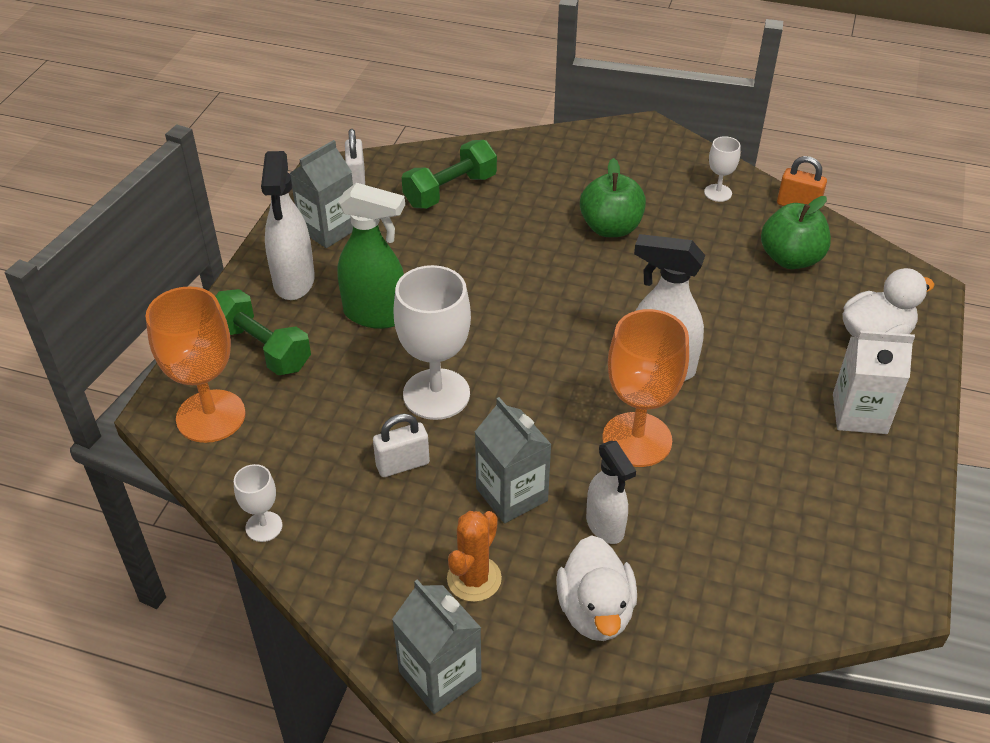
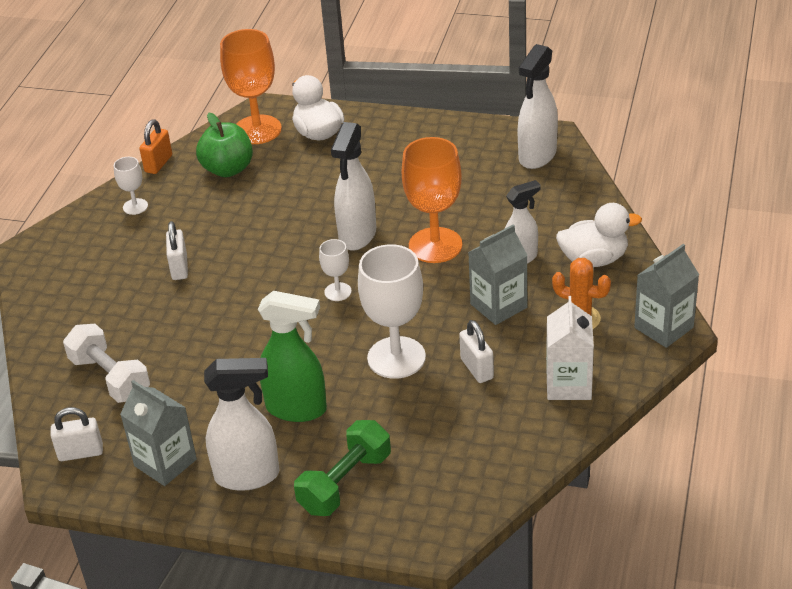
camera: 90 degrees left, 5 degrees down
(211, 416) = (436, 502): orange goblet -> orange goblet (257, 130)
(264, 526) = (554, 442): white goblet -> white goblet (338, 292)
(376, 315) = (297, 409): green spray bottle -> green spray bottle turned 90 degrees clockwise
(450, 191) = (110, 378): green dumbbell -> white dumbbell
(610, 228) = (179, 268): green apple -> white padlock
(843, 569) = (537, 156): none -> white spray bottle
(859, 414) = (399, 144): white carton -> white carton (568, 384)

